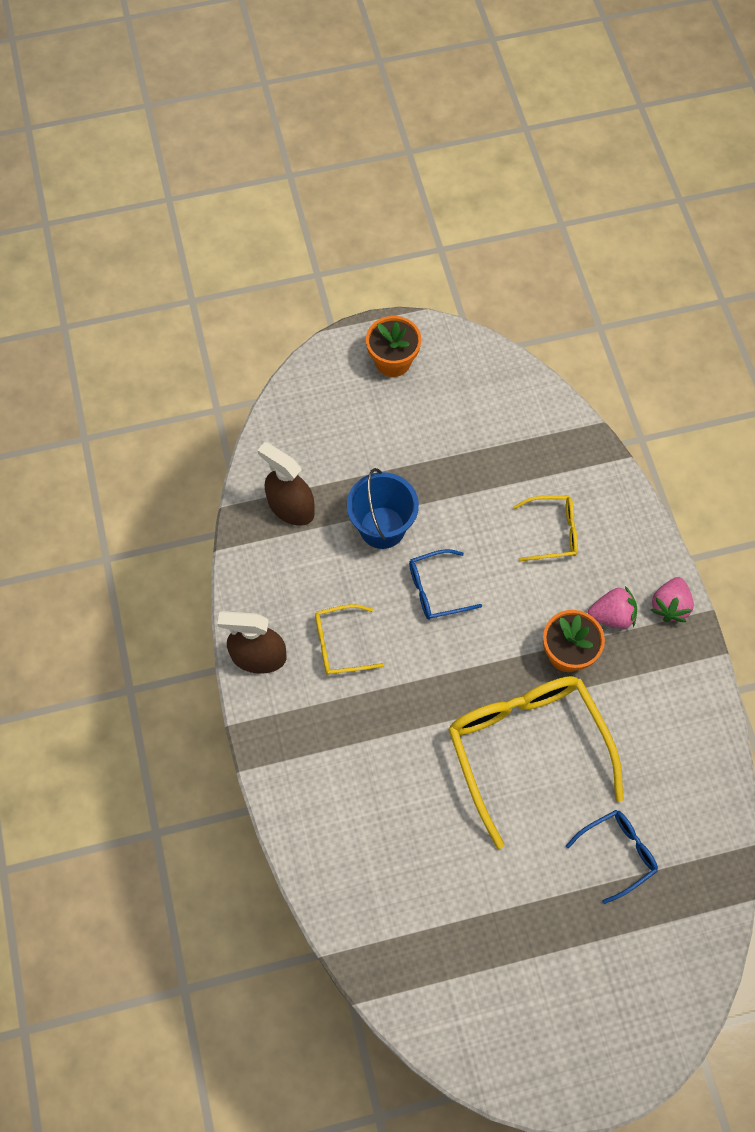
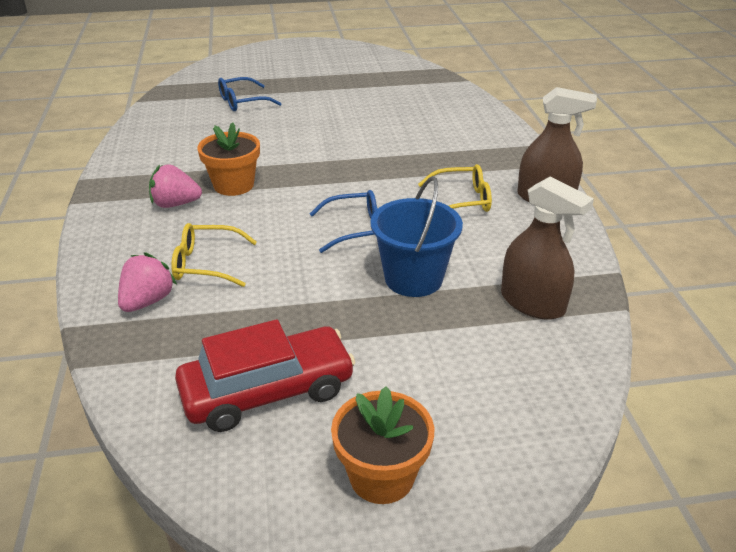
camera: 175 degrees left, 30 degrees down
(470, 412) = (267, 391): none -> red car
(526, 748) = (294, 143): yellow glasses -> none
(669, 606) = (111, 207): pink strawberry -> pink strawberry (147, 301)

